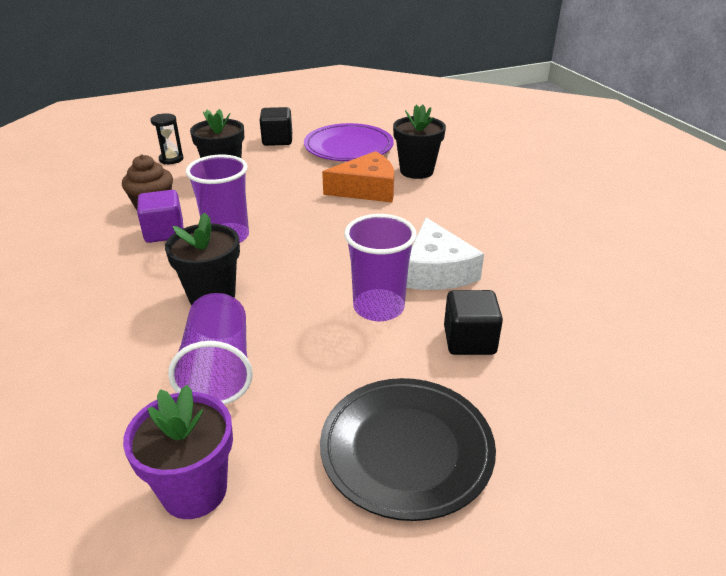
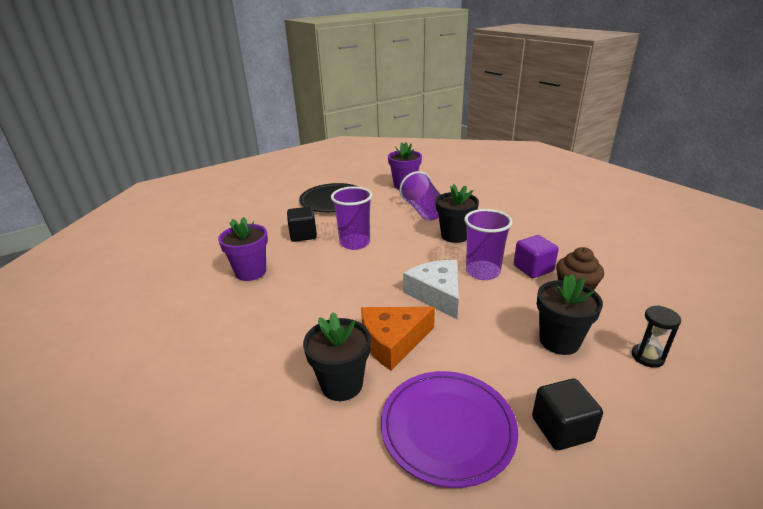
camera: 170 degrees right, 5 degrees down
(436, 271) = (320, 268): white cheese -> white cheese (437, 294)
(537, 279) = (251, 272): none -> purple flower pot

